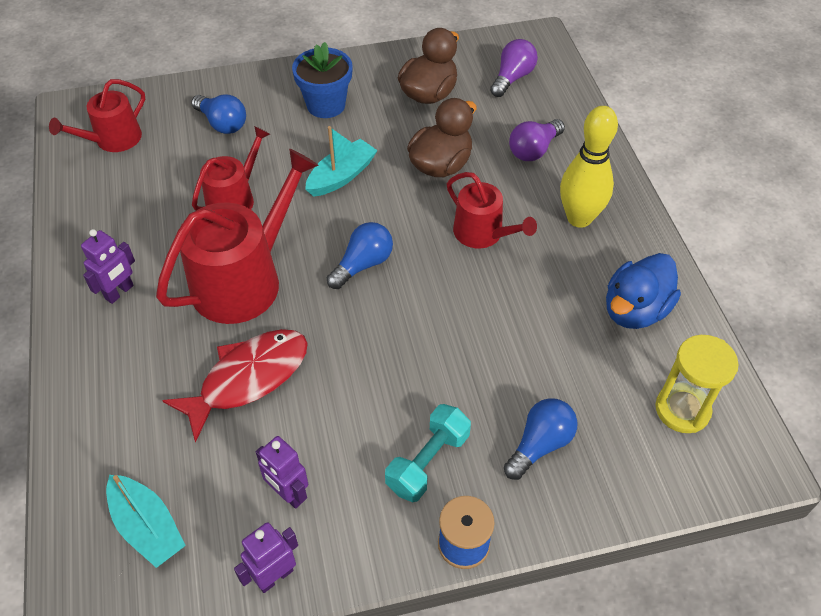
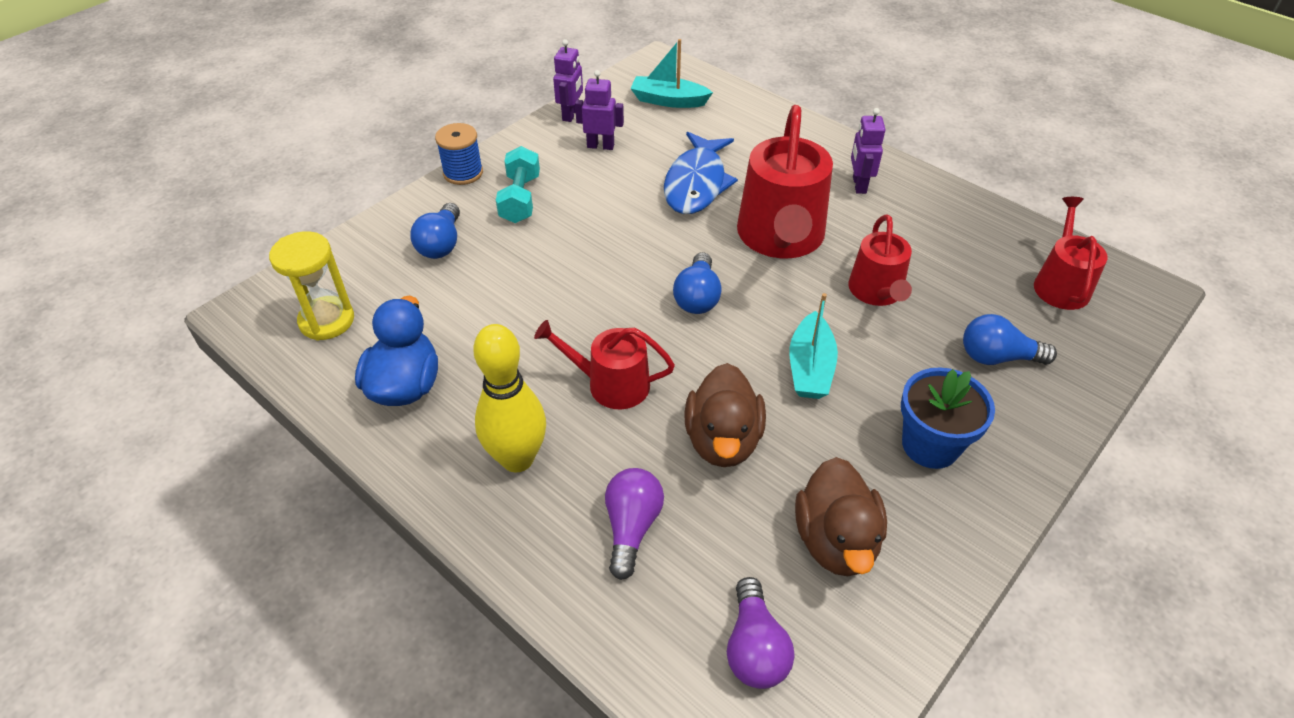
camera: 145 degrees right, 5 degrees down
(248, 378) = (696, 183): red fish -> blue fish

